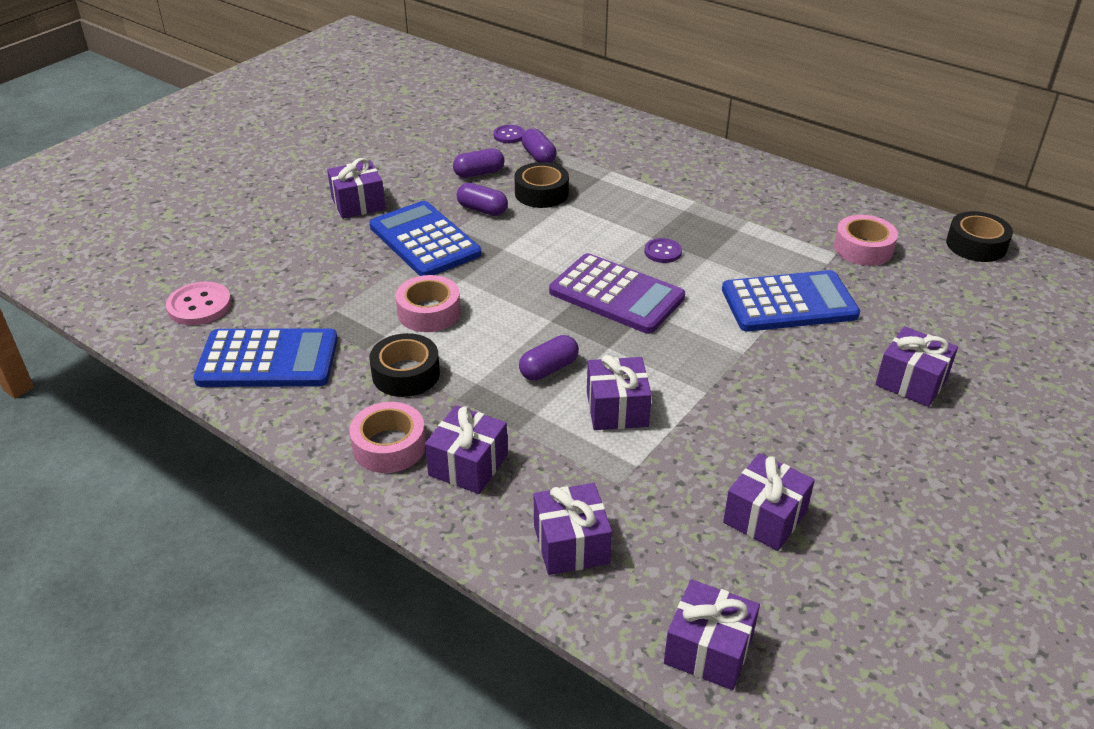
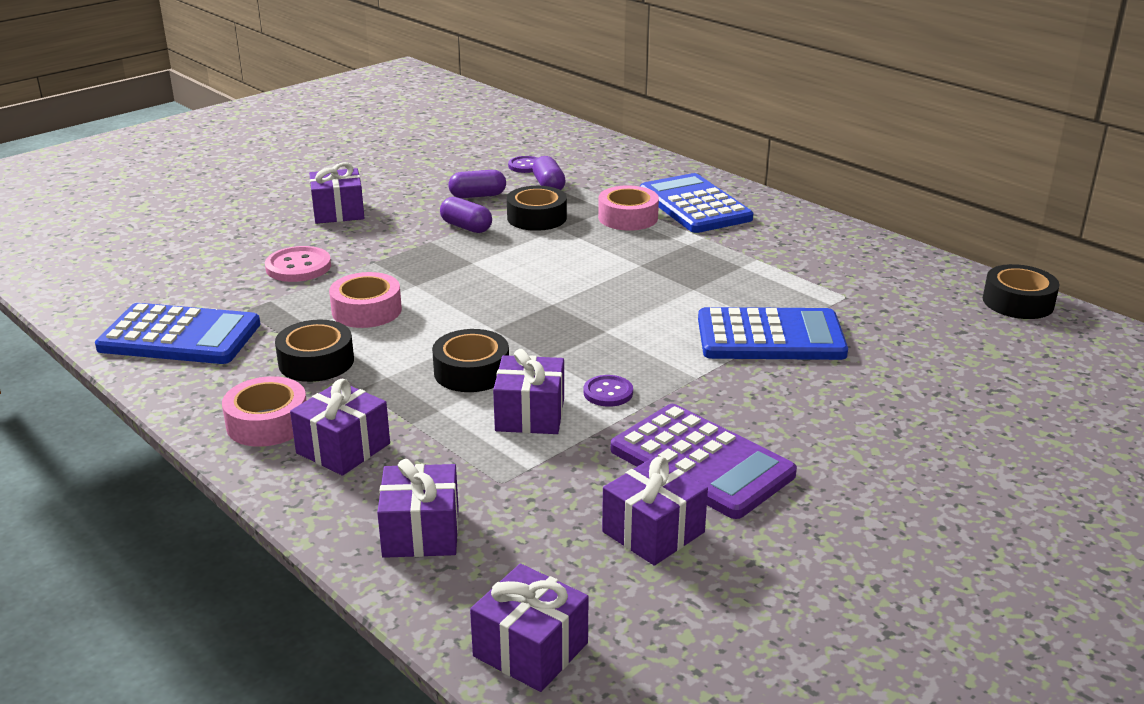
camera: 10 degrees right, 10 degrees down
(199, 305) = (134, 284): pink button -> pink button (298, 267)
(424, 241) = (392, 249): blue calculator -> blue calculator (694, 205)
(549, 369) = (471, 372): purple capsule -> black tape
(616, 295) = (577, 313): purple calculator -> purple calculator (701, 462)
(663, 252) = (646, 279): purple button -> purple button (608, 393)
(863, 248) = (880, 294): pink tape -> pink tape (628, 217)
(911, 381) = (884, 422): purple gift -> none

